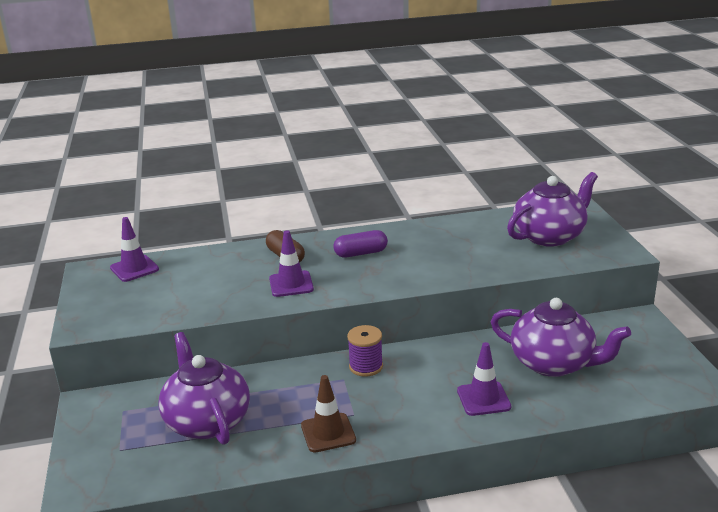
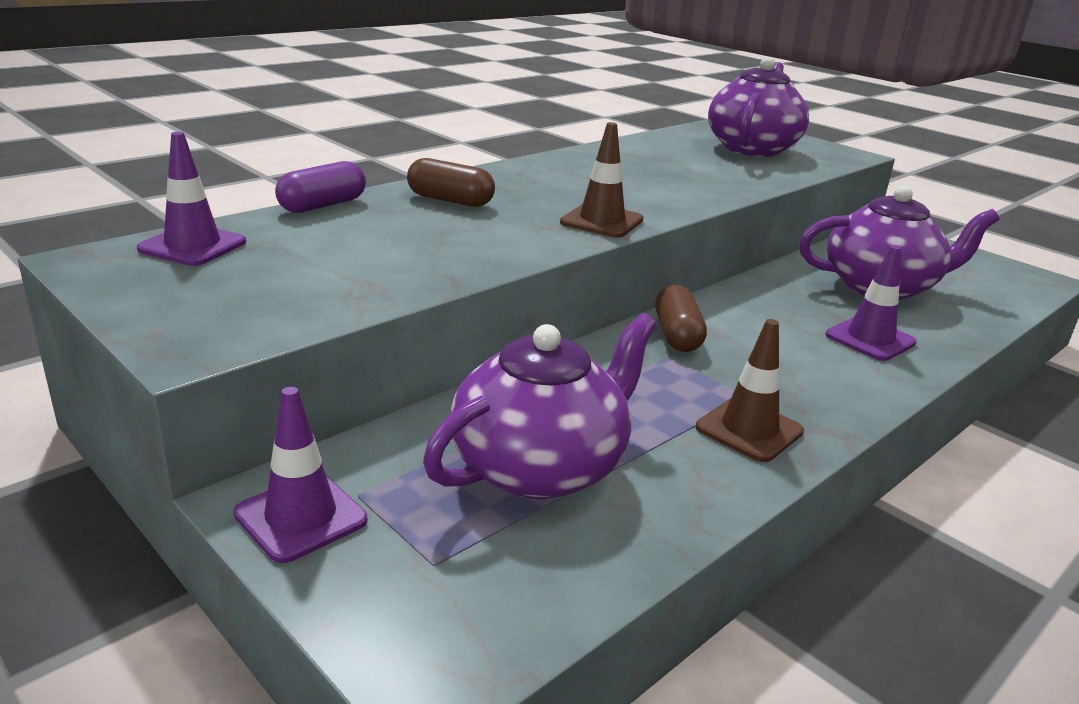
camera: 35 degrees left, 0 degrees up
(207, 421) = (541, 466): purple teapot -> purple teapot turned 105 degrees clockwise
(291, 284) = (511, 229): purple traffic cone -> purple traffic cone (301, 517)
(349, 287) = (602, 221): none -> brown traffic cone
(361, 253) = (556, 185): purple capsule -> purple capsule (323, 205)
(366, 366) = (677, 335): purple spool -> brown capsule

